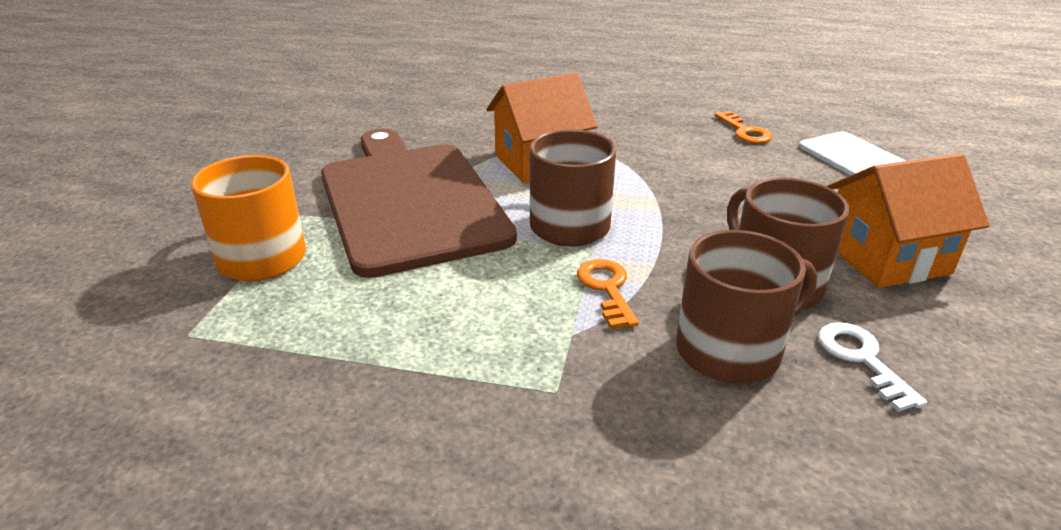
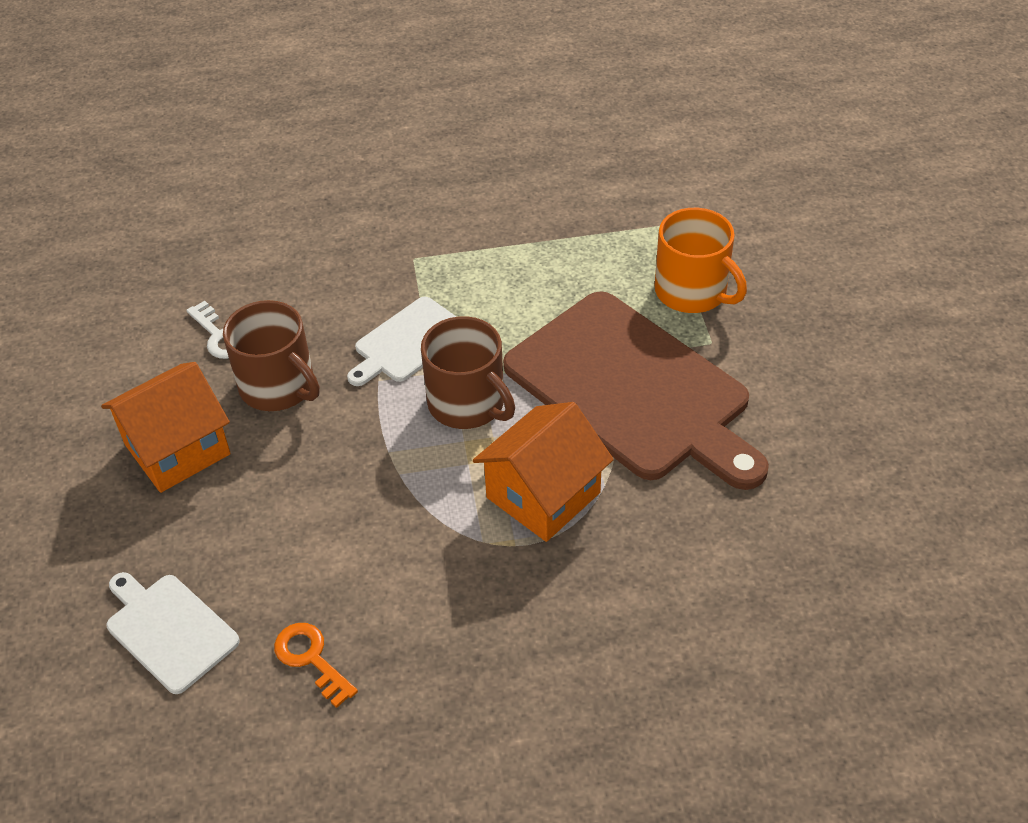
camera: 160 degrees right, 15 degrees up
(607, 289) = (408, 342): orange key -> white cutting board
(730, 350) = (309, 317): brown mug -> none

